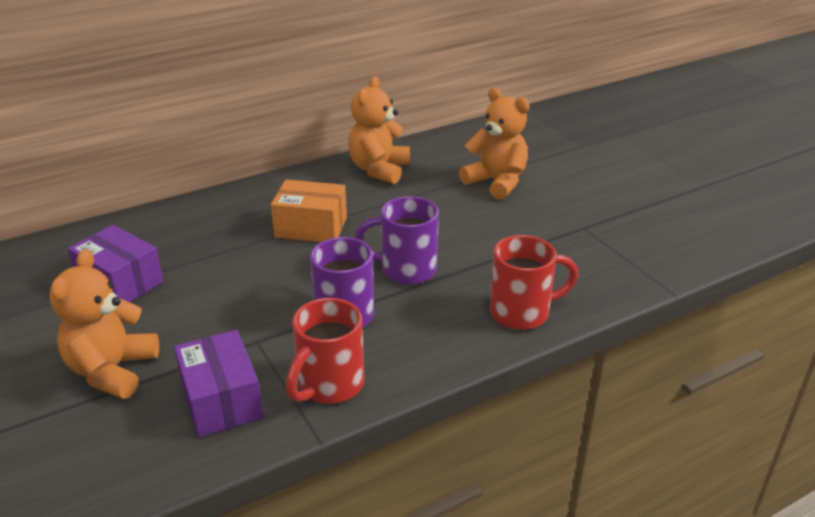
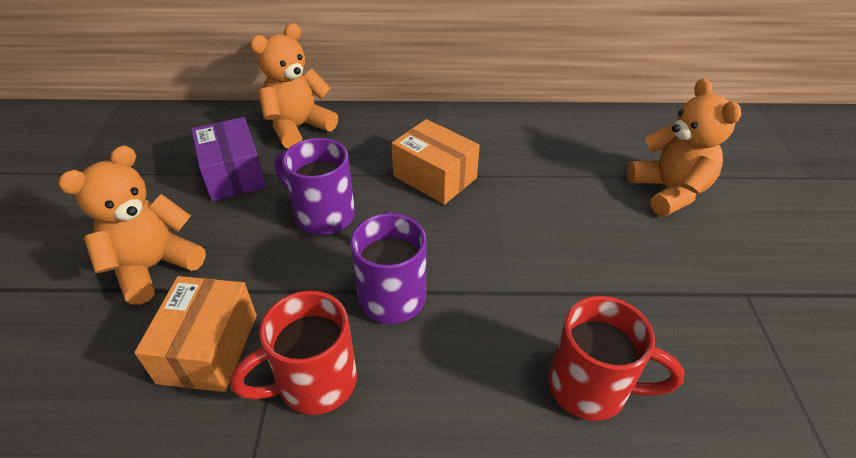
camera: 30 degrees right, 10 degrees up
(221, 400) = (208, 348): purple box -> orange box
(379, 170) = (547, 133): orange teddy bear -> orange teddy bear (298, 127)
(405, 270) = (493, 267): purple mug -> purple mug (322, 215)

